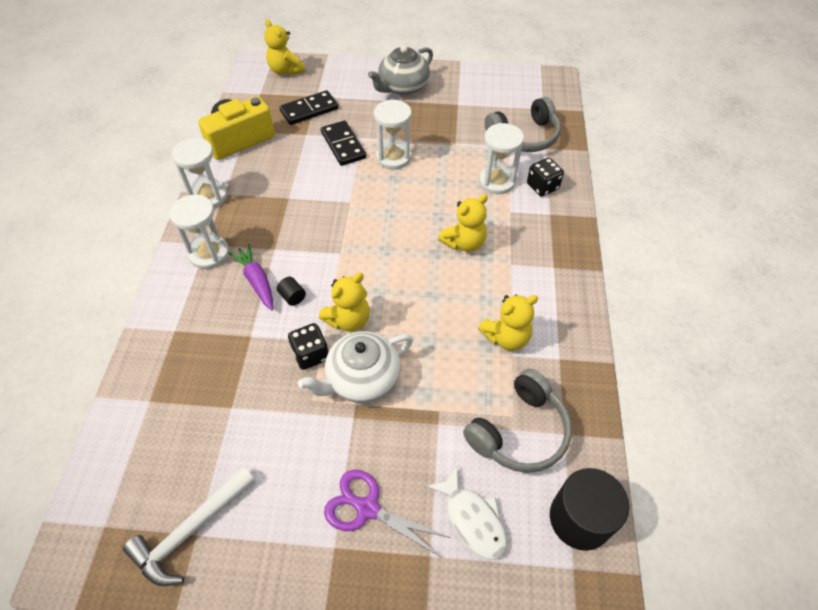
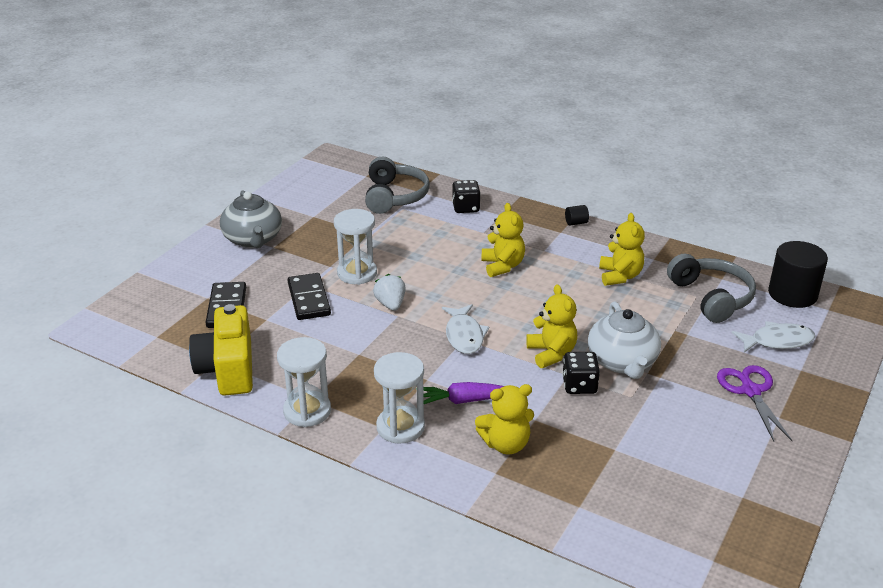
camera: 65 degrees left, 20 degrees down
(190, 531) = (737, 499): white hammer -> none
(286, 70) = (134, 308): yellow teddy bear -> yellow teddy bear (506, 444)
(292, 297) = (501, 381): black cylinder -> black cylinder (576, 223)
(343, 145) = (308, 299): black domino -> black domino turned 75 degrees clockwise
(344, 252) = (464, 335): none -> white fish
(362, 192) = (390, 304): none -> white strawberry
(367, 508) = (750, 391): purple scissors -> purple scissors turned 120 degrees clockwise
(497, 181) = (440, 227): white hourglass -> none

